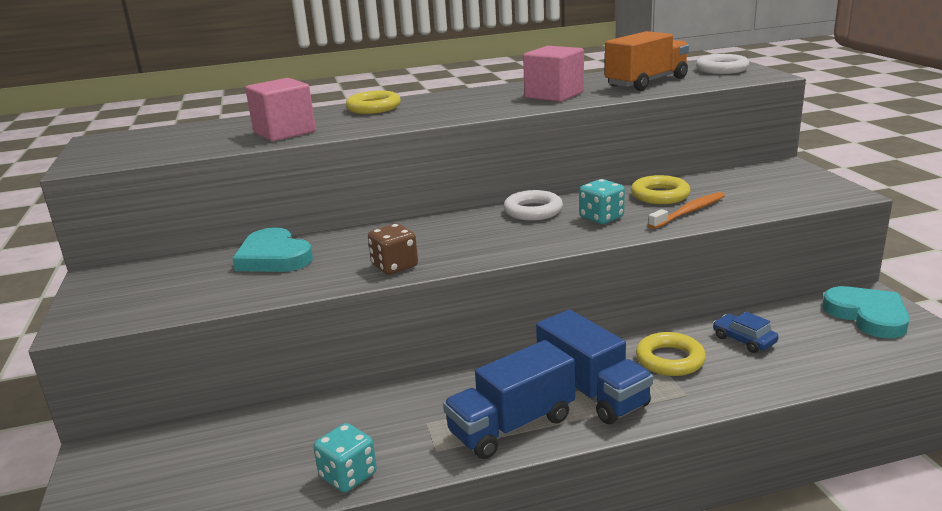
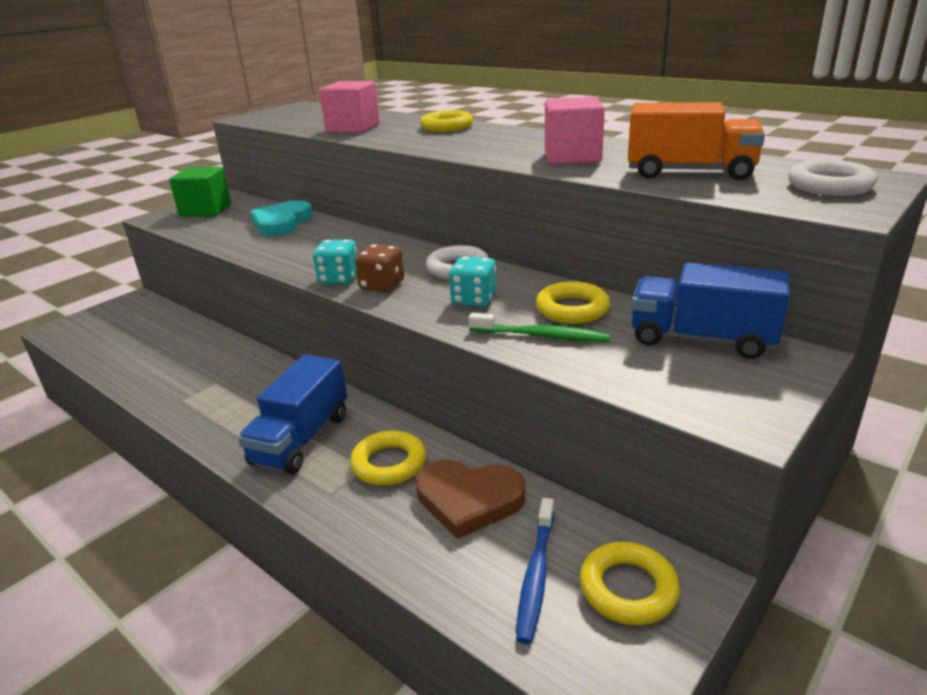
camera: 55 degrees right, 5 degrees up
(131, 291) = (206, 210): none -> green cube
(348, 475) = (139, 380): turquoise dice -> turquoise dice (339, 279)
(394, 266) = (293, 260): brown dice -> brown dice (382, 285)
(511, 426) = (228, 419): blue truck -> blue truck (702, 339)
(689, 212) = (542, 336): orange toothbrush -> green toothbrush
(744, 340) = (469, 499): blue car -> brown heart
(839, 339) = (536, 575): none -> blue toothbrush
(868, 315) = (628, 588): turquoise heart -> yellow ring

